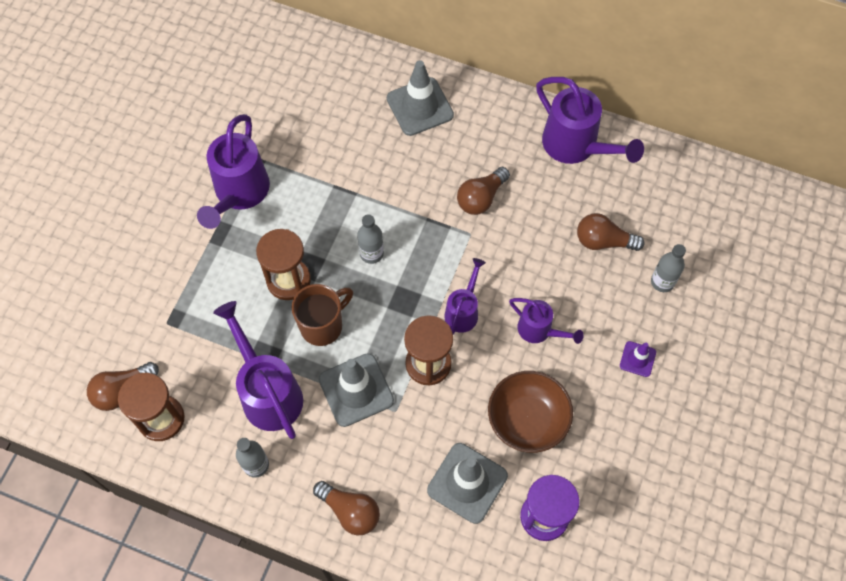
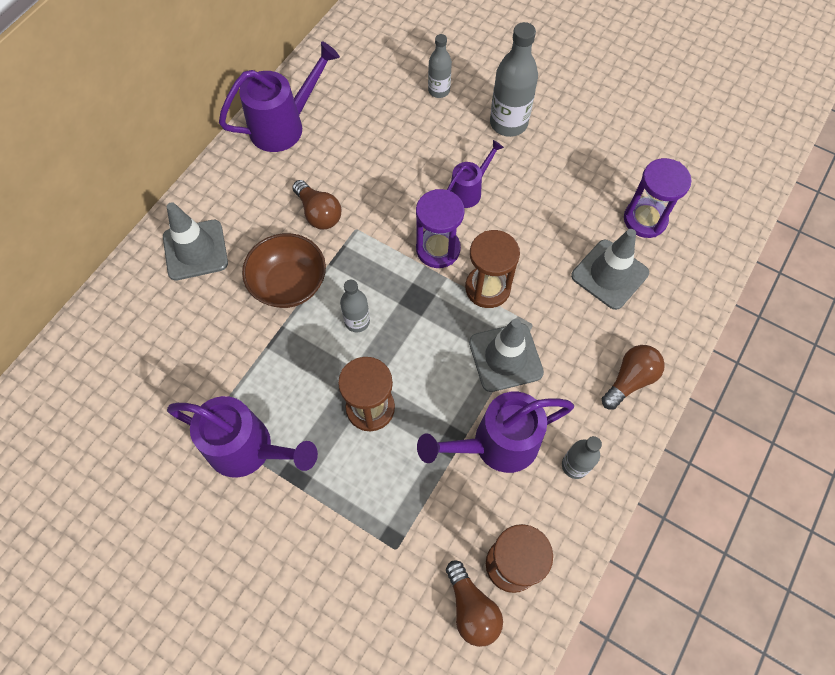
camera: 80 degrees left, 0 degrees up
(323, 326) = (430, 380): brown mug -> none
(463, 311) = (438, 249): purple watering can -> purple hourglass
(527, 420) = (554, 216): brown bowl -> brown bowl (289, 284)
(603, 241) = (389, 124): brown light bulb -> none
(637, 359) = (508, 123): purple traffic cone -> grey bottle

